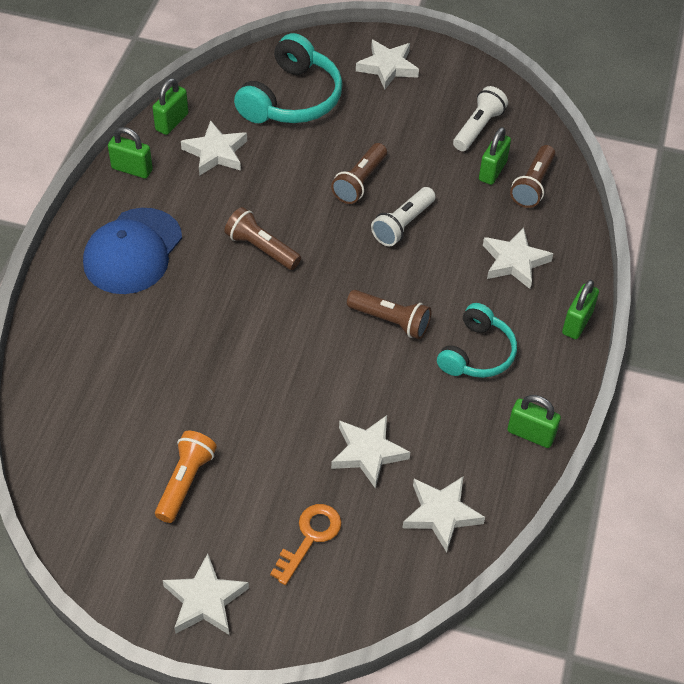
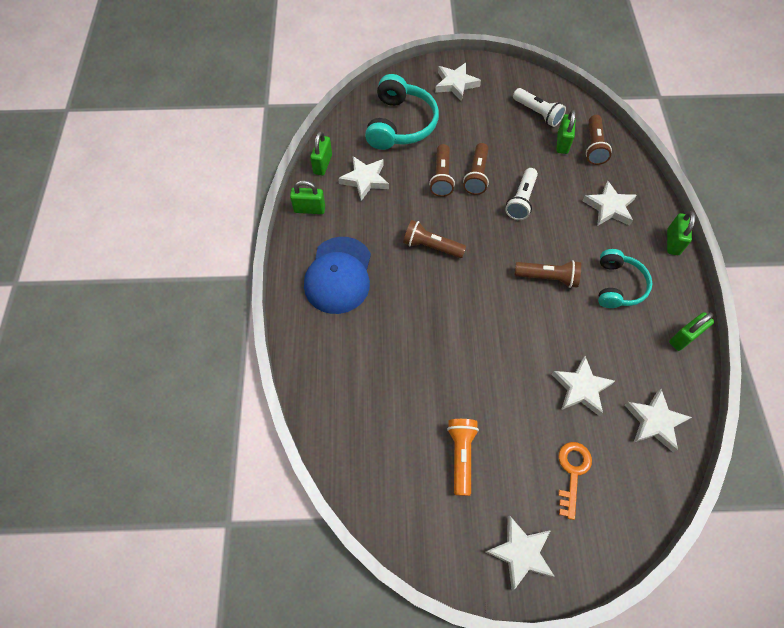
camera: 15 degrees left, 10 degrees up
(313, 173) = (441, 177): none -> brown flashlight
(478, 128) = (537, 113): white flashlight -> white flashlight turned 120 degrees clockwise
(530, 434) = (684, 338): green padlock -> green padlock turned 45 degrees counterclockwise

